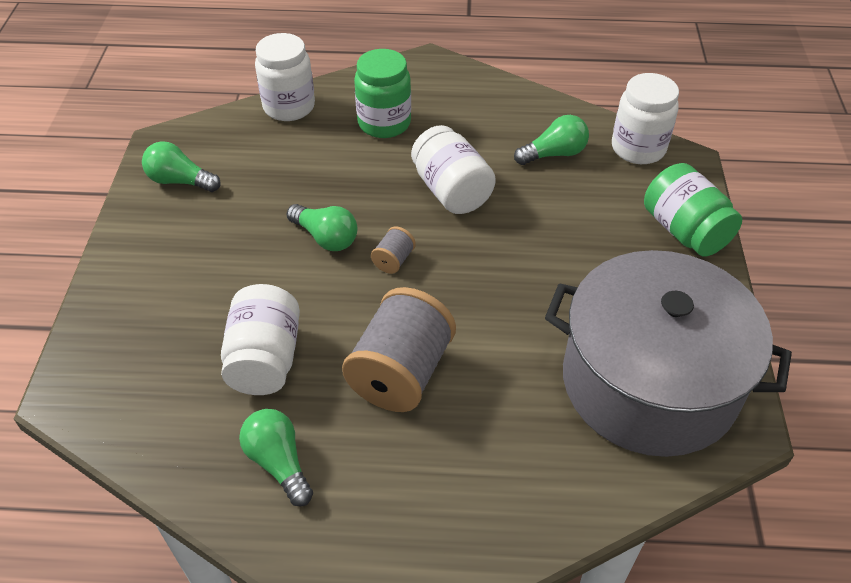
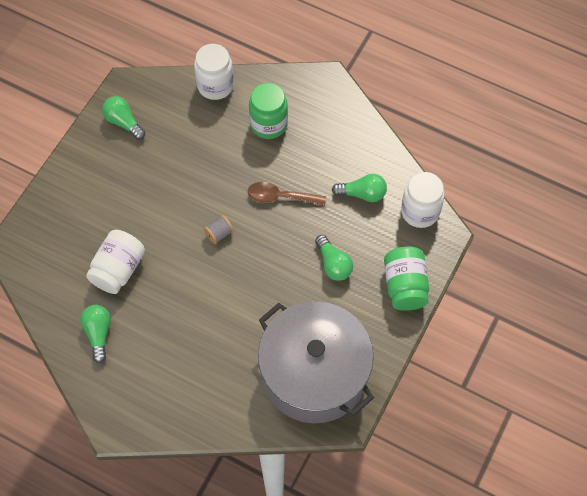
camera: 25 degrees right, 15 degrees up
(326, 237) = (188, 201): green light bulb -> green light bulb (333, 264)
(401, 373) = (185, 309): grey spool -> none
(451, 191) = (281, 197): white jar -> brown spoon

